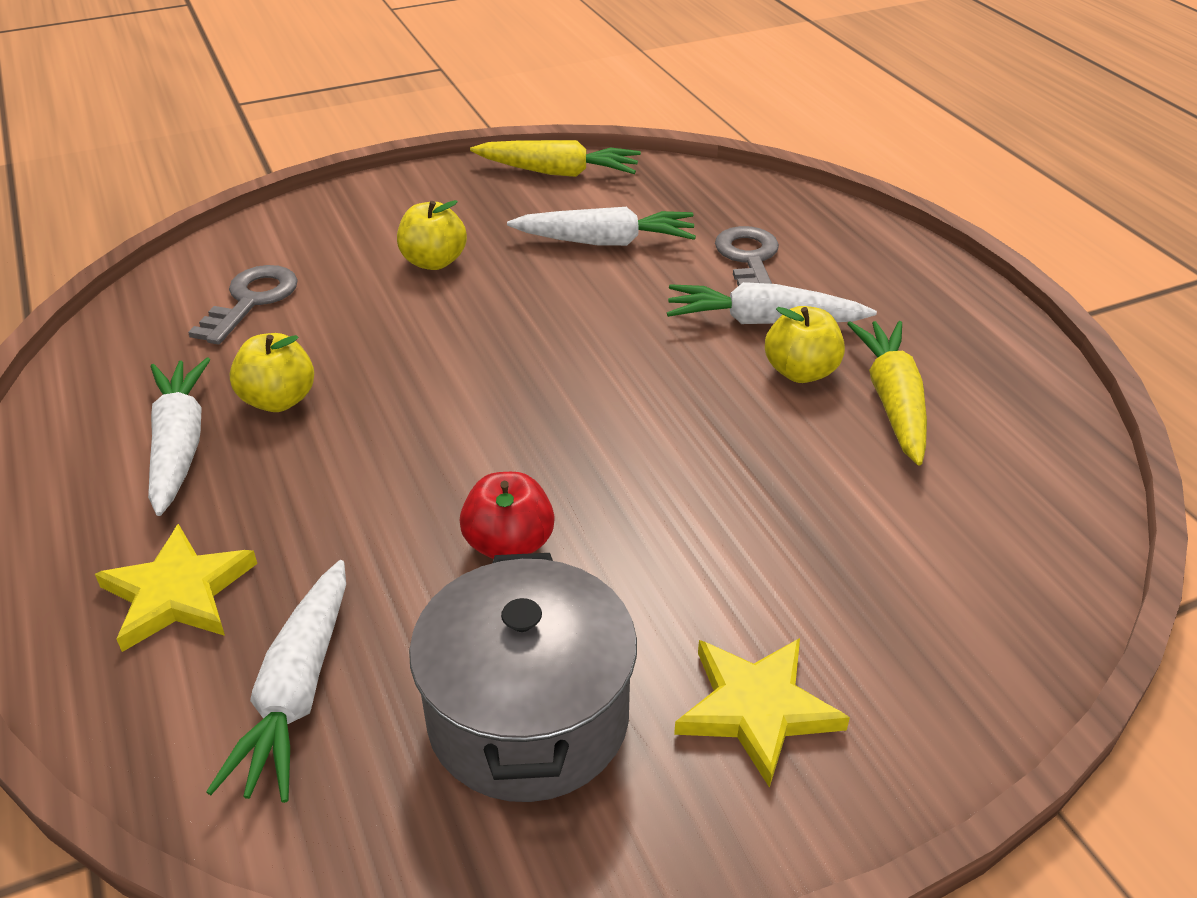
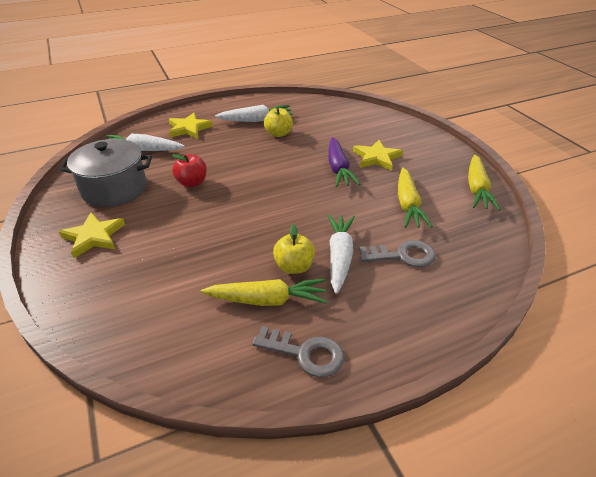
camera: 90 degrees right, 0 degrees up
(251, 300) = (340, 122): grey key -> grey key (305, 353)
(434, 262) = (376, 158): yellow apple -> yellow star
(471, 311) = (338, 168): none -> purple carrot
(606, 242) = (408, 204): white carrot -> yellow carrot

